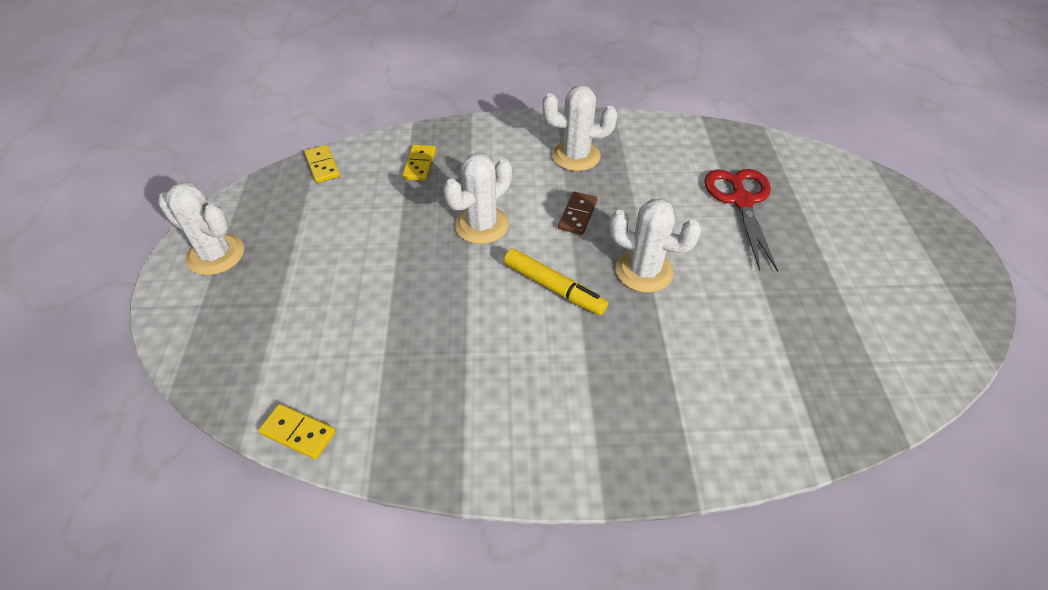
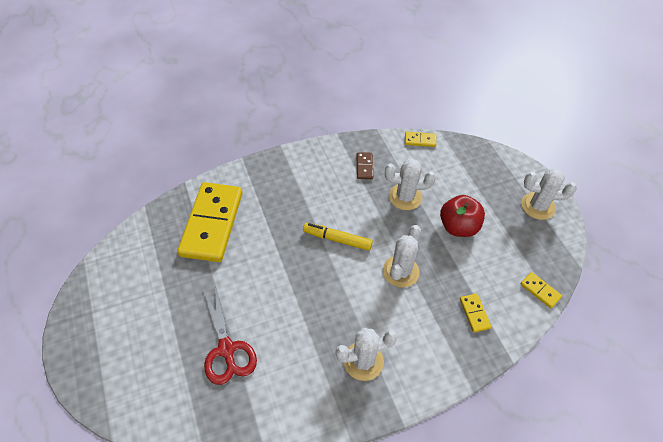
camera: 160 degrees right, 5 degrees up
(359, 258) = (458, 226): none -> red apple
(577, 215) = (342, 299): brown domino -> brown domino (364, 167)
(644, 271) = (287, 266): white cactus -> white cactus (405, 197)
(765, 368) = (212, 224): none -> yellow domino

